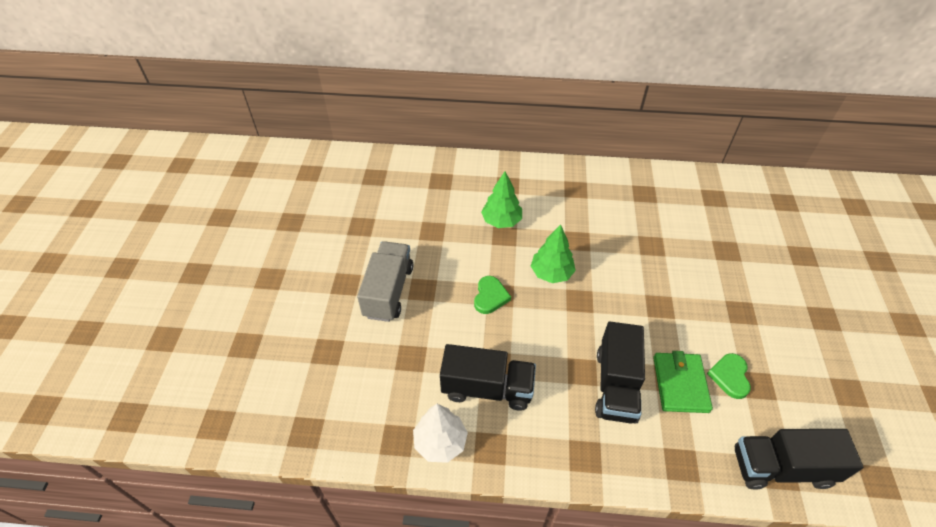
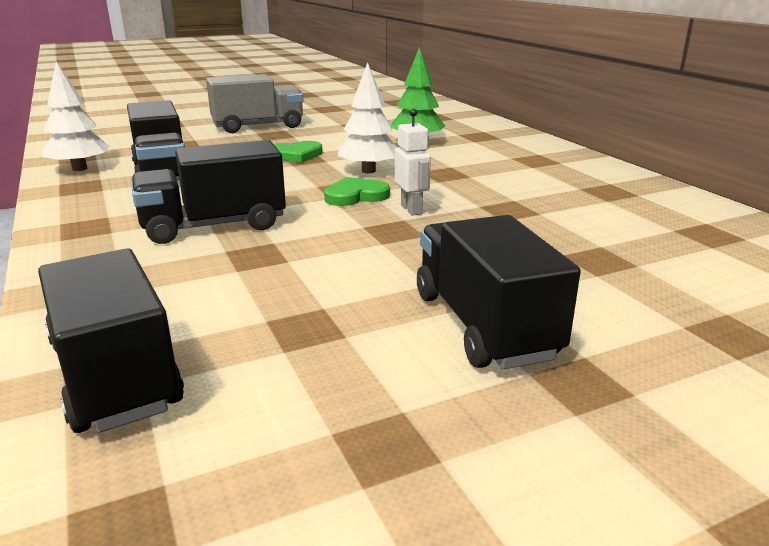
camera: 60 degrees right, 25 degrees down
(551, 273) = (368, 171): green tree -> white tree
(632, 284) = (411, 209): none -> white robot
(680, 384) = (250, 263): green wallet -> none
(730, 376) = (301, 299): green heart -> green heart (355, 196)
(775, 323) = (483, 325): none -> black truck

